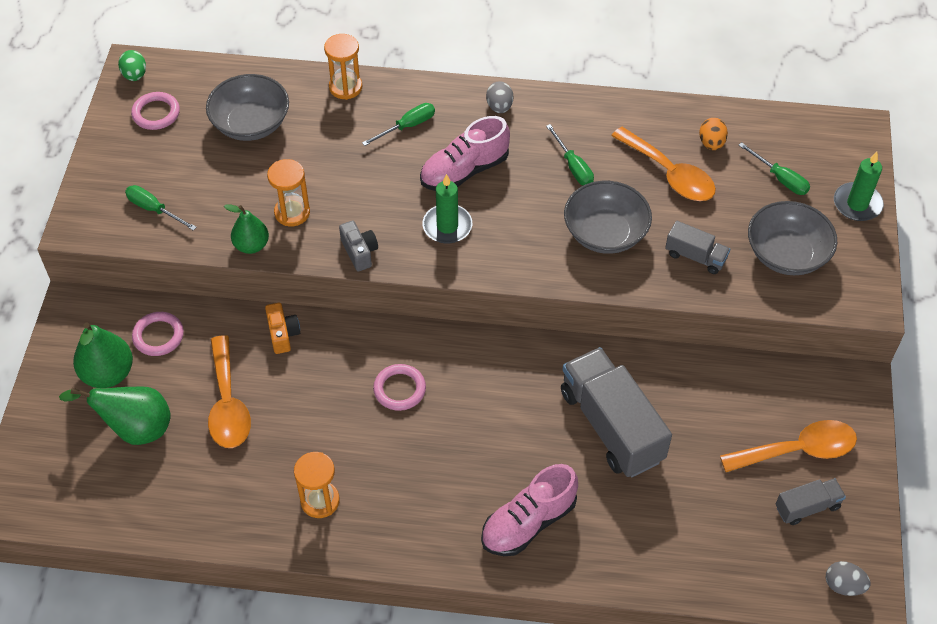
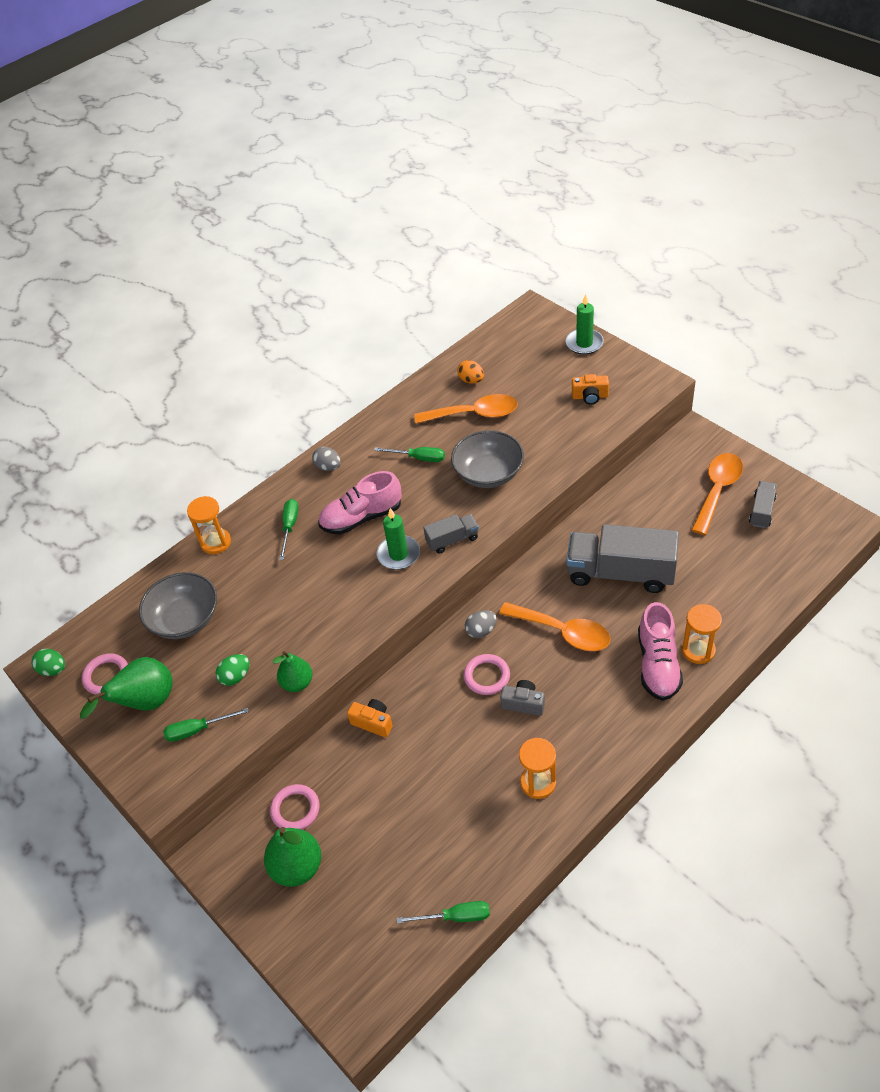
camera: 45 degrees left, 5 degrees down
(135, 428) = (366, 876): green pear -> green pear (145, 703)
(223, 198) = (235, 677): none -> green egg
(228, 404) = (401, 796): orange spoon -> orange spoon (563, 632)
(292, 212) = (293, 640): orange hourglass -> orange hourglass (698, 650)
(359, 252) = (370, 618): grey camera -> grey camera (523, 703)
(464, 171) = (362, 517): pink shoe -> pink shoe turned 60 degrees clockwise
(695, 256) = (550, 440): grey truck -> grey truck (452, 540)
(780, 178) = (531, 365): green screwdriver -> green screwdriver (455, 917)
(786, 254) = (590, 396): grey bowl -> orange camera
(843, 585) = (830, 528): grey egg -> grey egg (481, 631)

